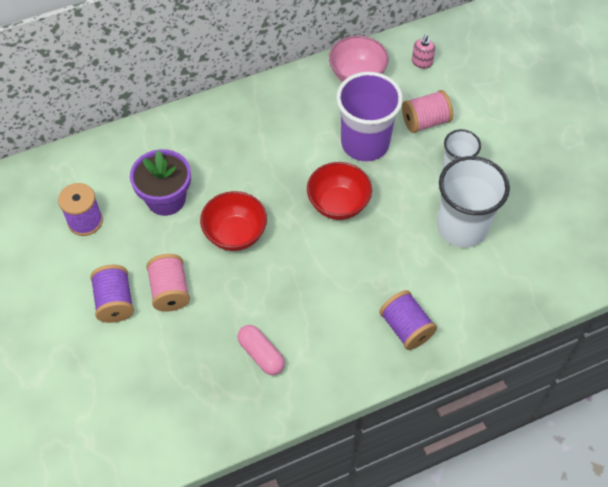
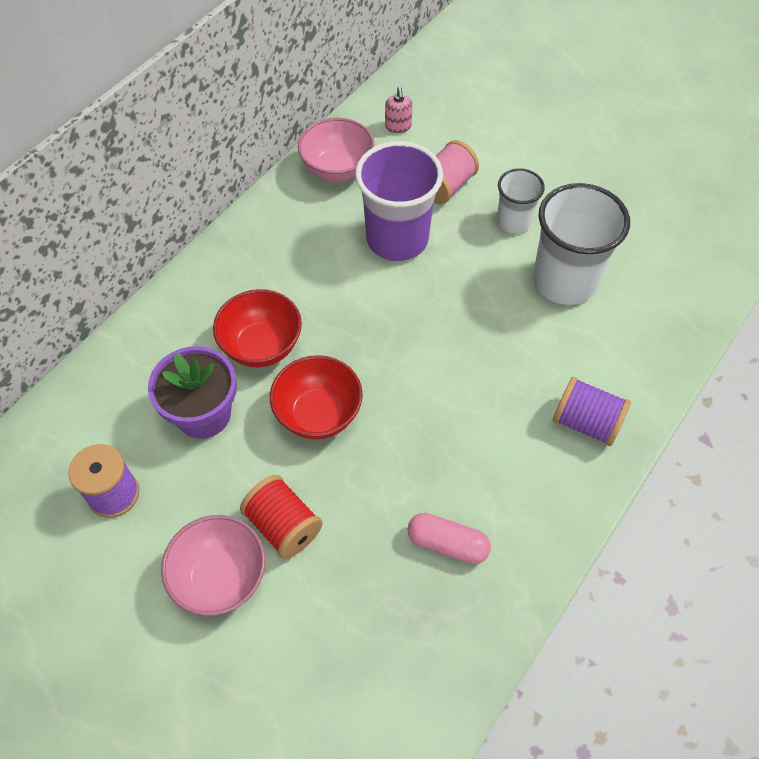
camera: 30 degrees left, 0 degrees up
(115, 302) = (221, 578): purple spool -> pink bowl
(170, 291) = (283, 526): pink spool -> red spool
(338, 204) = (414, 320): red bowl -> red bowl (262, 346)

